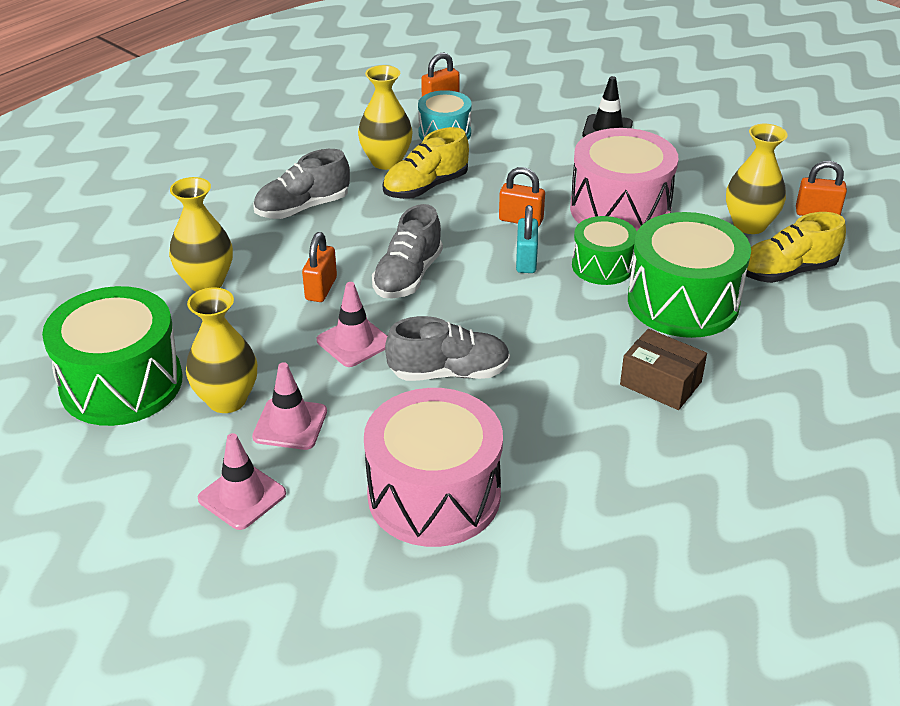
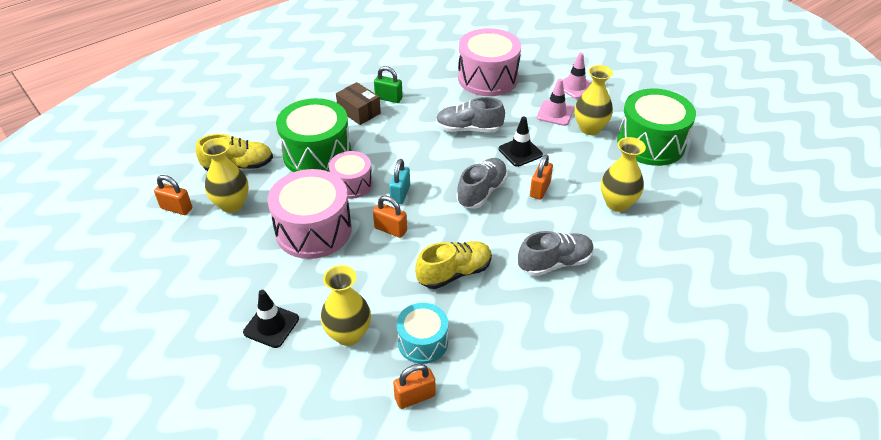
camera: 170 degrees left, 5 degrees up
(354, 342) = (520, 152): pink traffic cone -> black traffic cone
(386, 161) = (483, 309): yellow vase -> yellow vase (348, 334)
(602, 266) = (352, 184): green drum -> pink drum
(620, 418) = (388, 98): none -> green padlock

